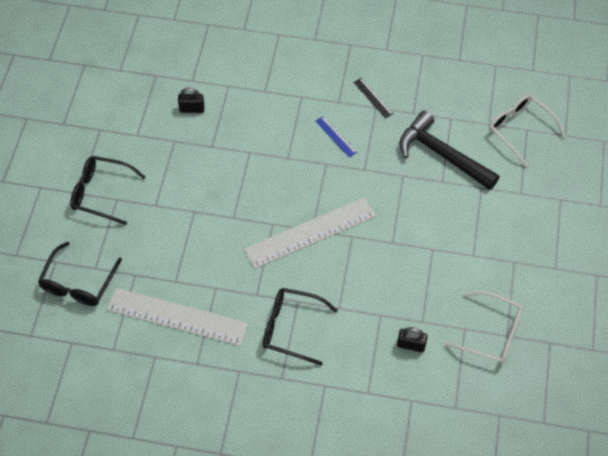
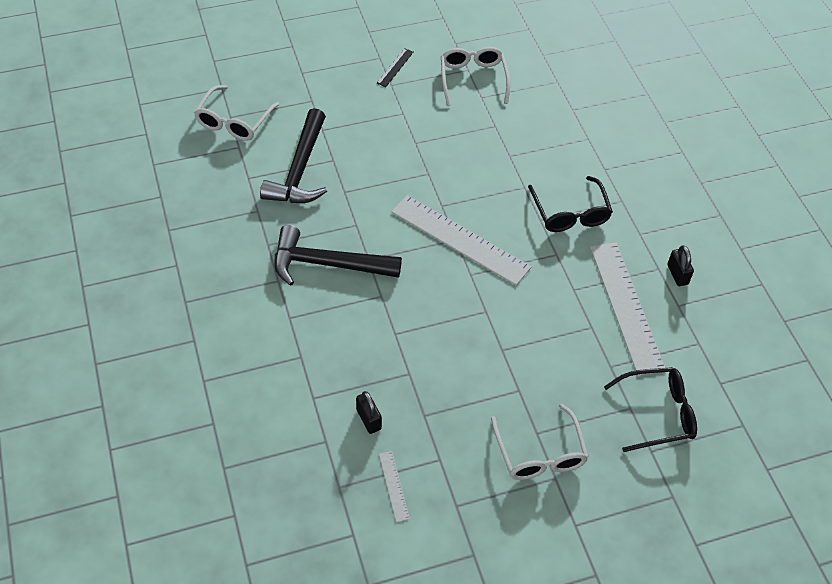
camera: 120 degrees left, 5 degrees down
(101, 193) = (539, 453): black glasses -> white glasses
(136, 103) = (393, 486): none -> white ruler
(335, 136) = (328, 264): blue ruler -> black hammer
(373, 98) = (255, 251): black ruler -> black ruler (395, 67)
(411, 345) = (523, 126): black padlock -> black padlock (677, 274)

